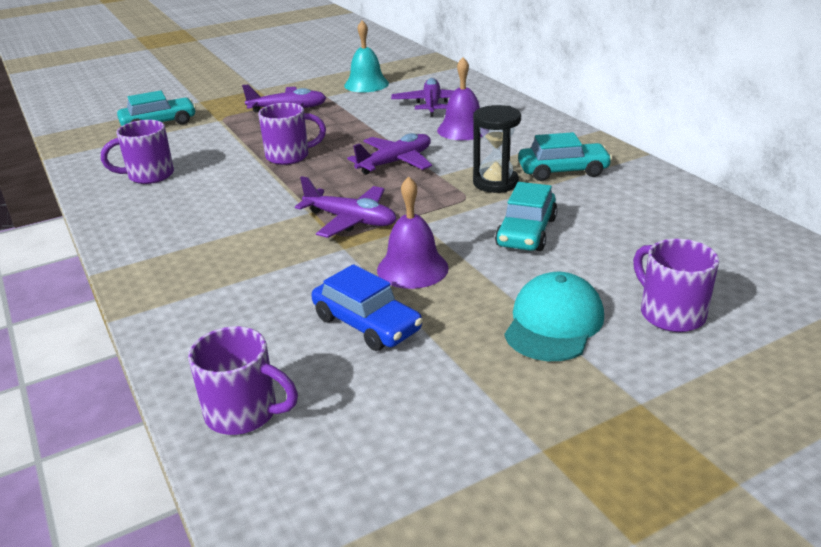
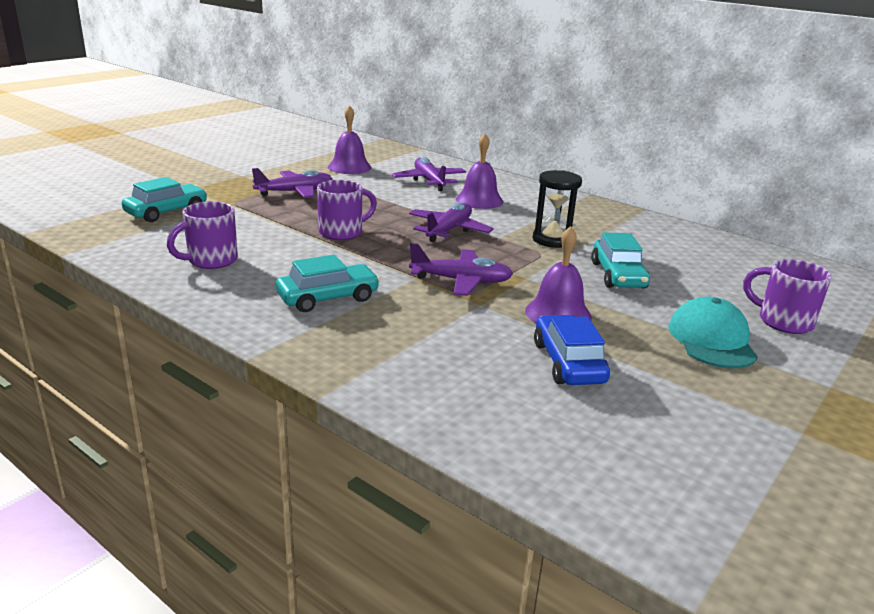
camera: 25 degrees left, 5 degrees down
(244, 413) = (543, 453): purple mug -> none
(366, 84) = (349, 167): turquoise bell -> purple bell
(366, 324) = (568, 362): blue car -> blue car turned 120 degrees counterclockwise
(563, 171) = (596, 227): turquoise car -> turquoise car (328, 298)

